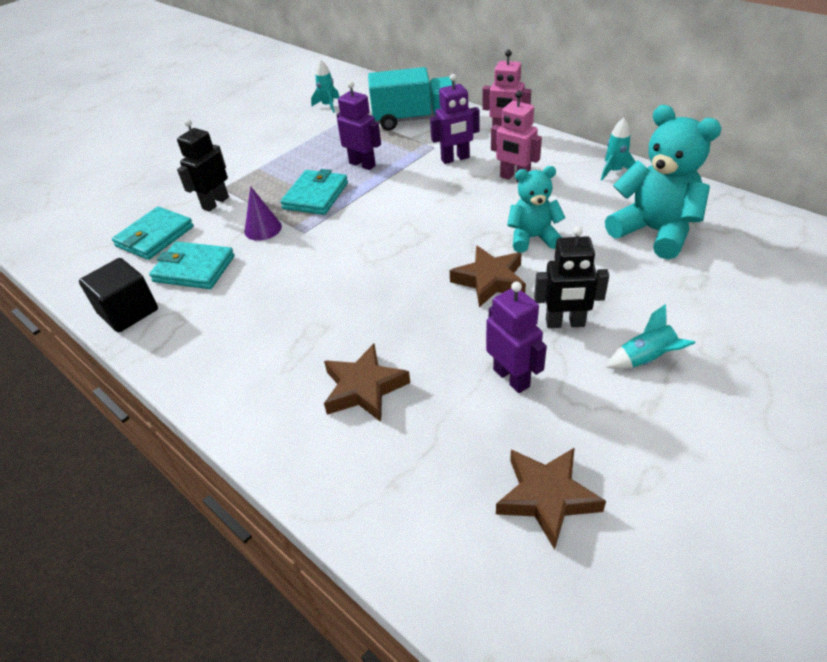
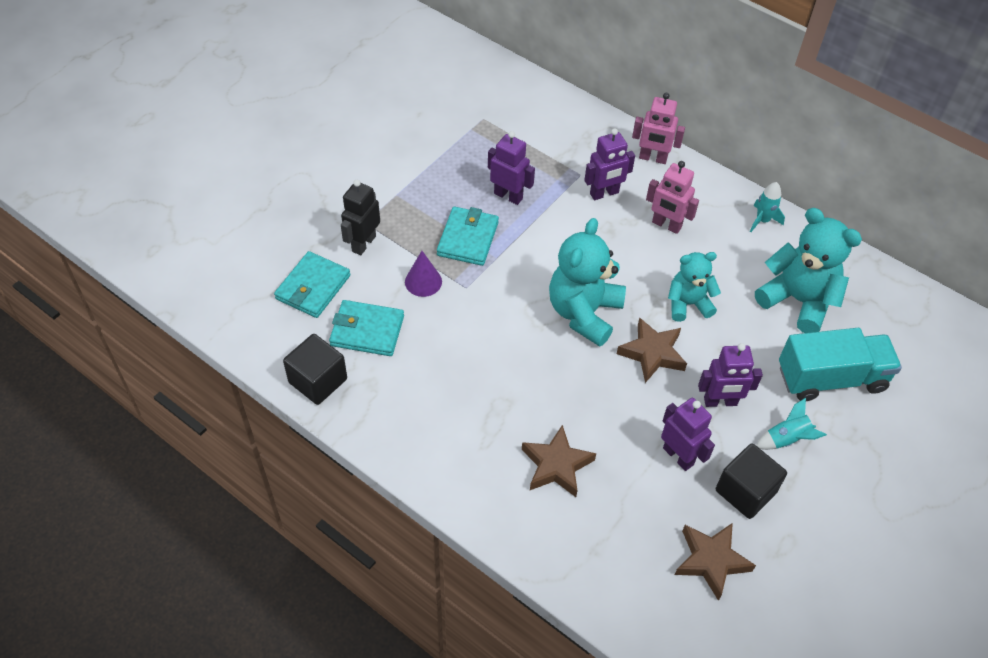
camera: 10 degrees left, 10 degrees up
(328, 105) = (453, 100): turquoise rocket -> none
(415, 119) = (554, 130): turquoise truck -> turquoise truck (831, 378)
(420, 248) = (584, 313): none -> turquoise teddy bear
(565, 323) = (720, 402): black robot -> purple robot
(594, 415) = (745, 491): none -> black cube

